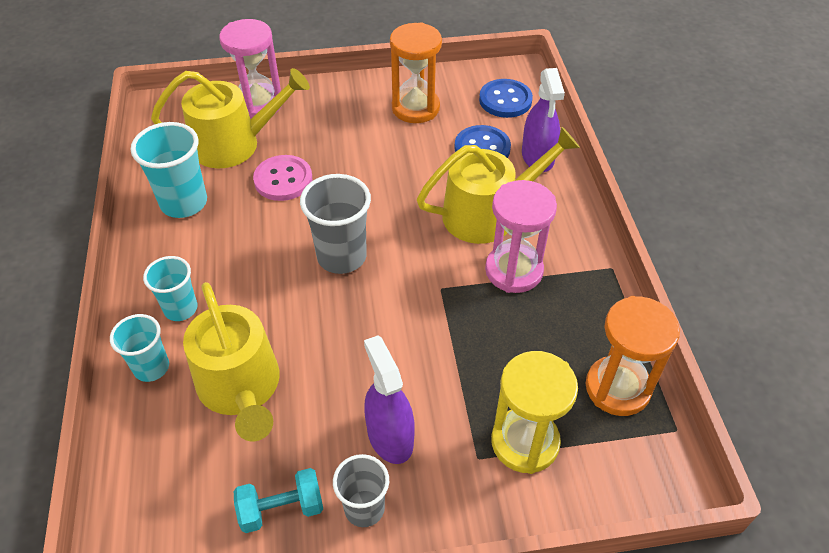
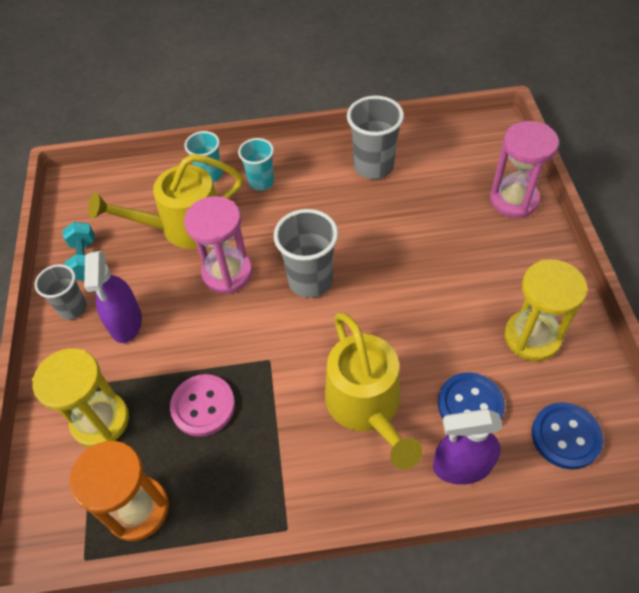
camera: 95 degrees right, 5 degrees up
(184, 203) = (373, 166): turquoise cup -> grey cup
(234, 144) = (451, 189): yellow watering can -> none
(283, 180) = (406, 230): pink button -> pink button (203, 406)
(390, 436) = (126, 322): purple spray bottle -> purple spray bottle turned 105 degrees clockwise
(415, 108) = (532, 337): orange hourglass -> yellow hourglass
(514, 270) = (287, 426): pink hourglass -> pink hourglass (227, 273)

